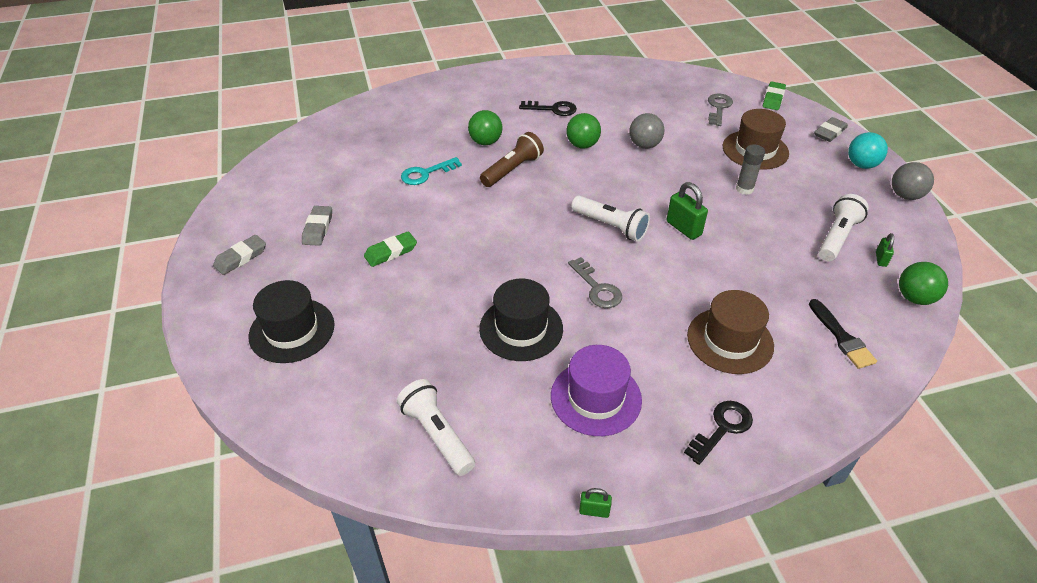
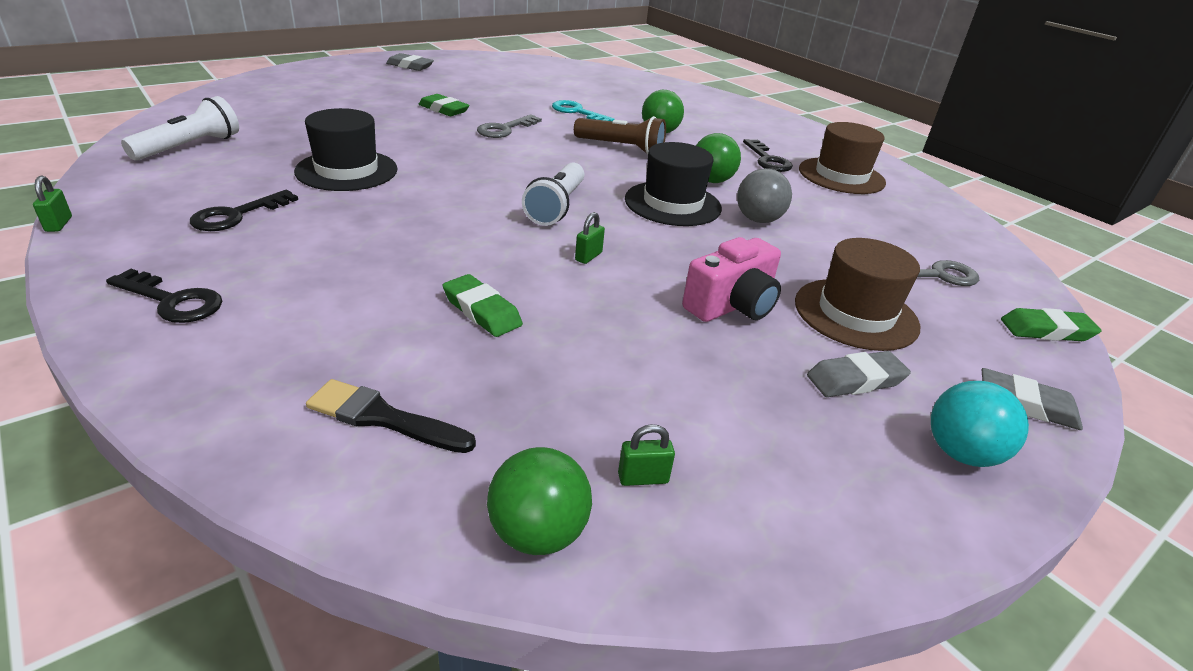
camera: 65 degrees right, 10 degrees down
(292, 330) = (324, 88): black hat -> black hat (672, 204)
(318, 228) = (462, 83): grey eraser -> grey eraser (855, 380)
(596, 398) = (236, 215): purple hat -> black key
(597, 288) = (430, 205): grey key -> grey key (504, 129)
(683, 228) = (588, 256): green padlock -> green padlock, size x0.56
(730, 340) = (352, 302): brown hat -> brown hat (841, 176)
(744, 189) = (732, 306): grey glue stick -> pink camera
(744, 286) = (481, 311): none -> green eraser
(837, 237) = (674, 413): white flashlight -> none
(841, 337) = (383, 418): black brush -> black brush turned 60 degrees clockwise
(905, 195) = (916, 529): grey ball -> none

